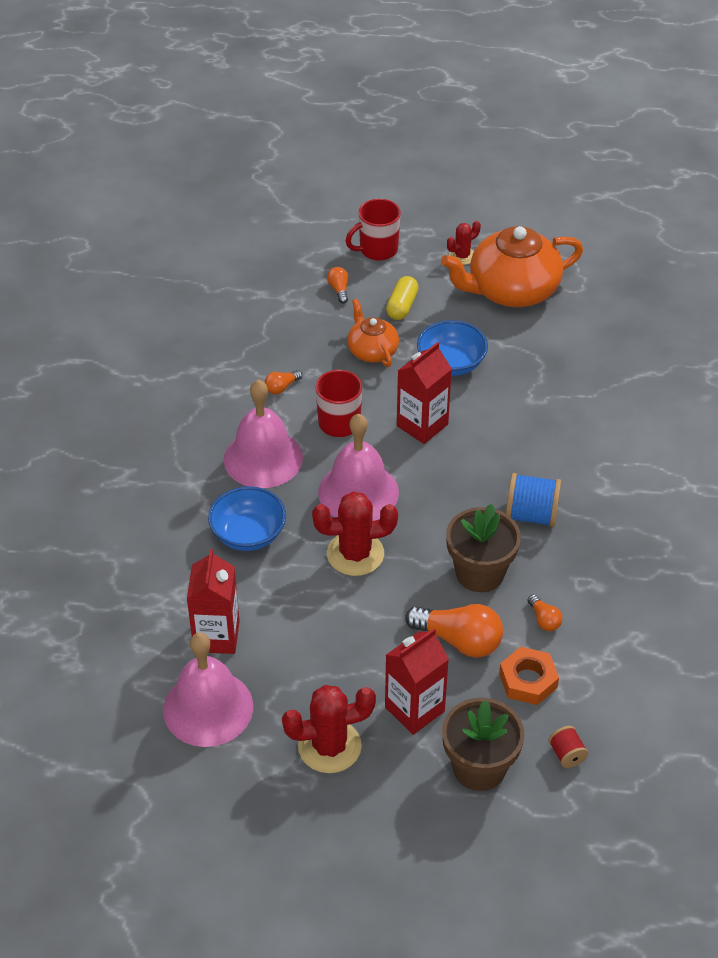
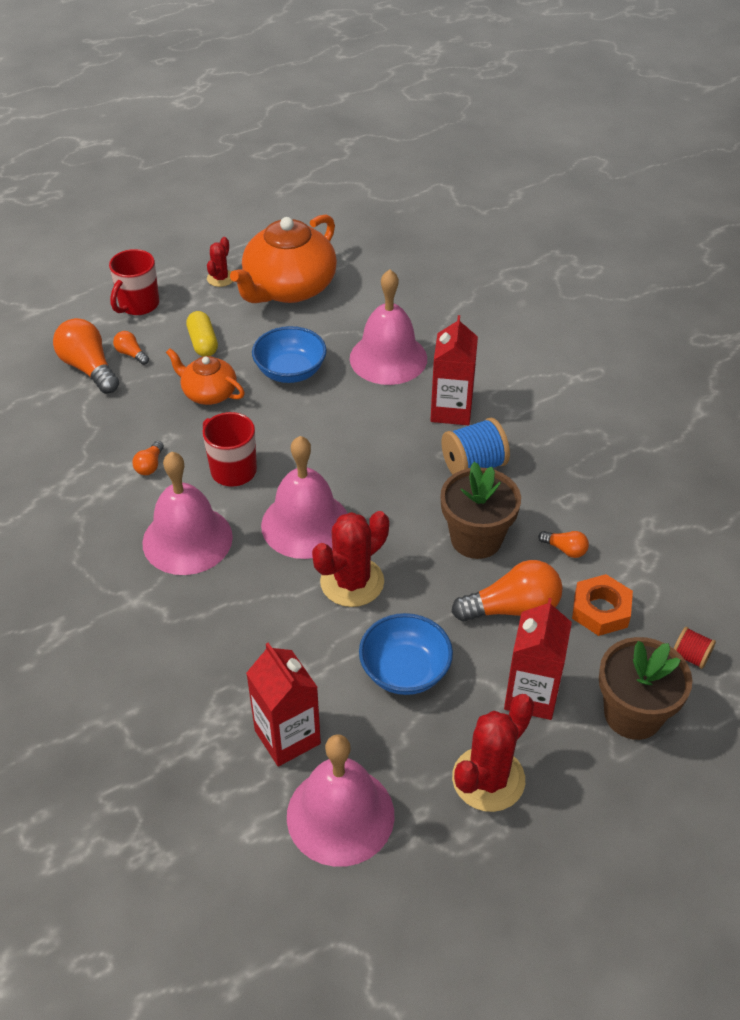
camera: 35 degrees left, 0 degrees up
(248, 534) = (234, 619): blue bowl -> blue bowl (405, 671)
(298, 286) = (89, 368): none -> orange light bulb
(422, 425) = (311, 436): red carton -> red carton (451, 410)
(542, 391) = (388, 358): none -> pink bell

